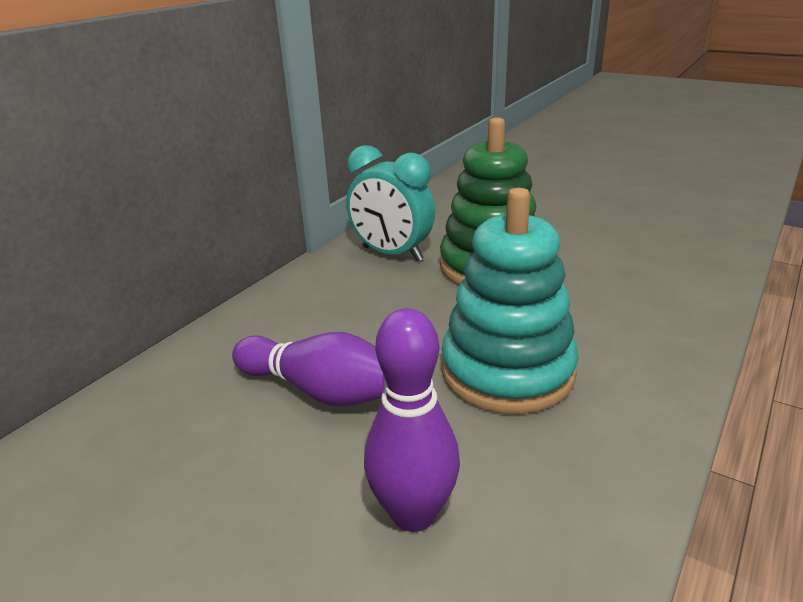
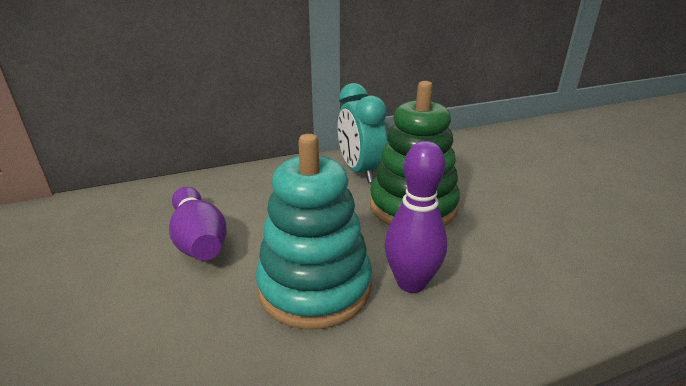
camera: 35 degrees right, 0 degrees up
(413, 513) = (131, 344): purple bowling pin -> purple bowling pin (411, 282)

